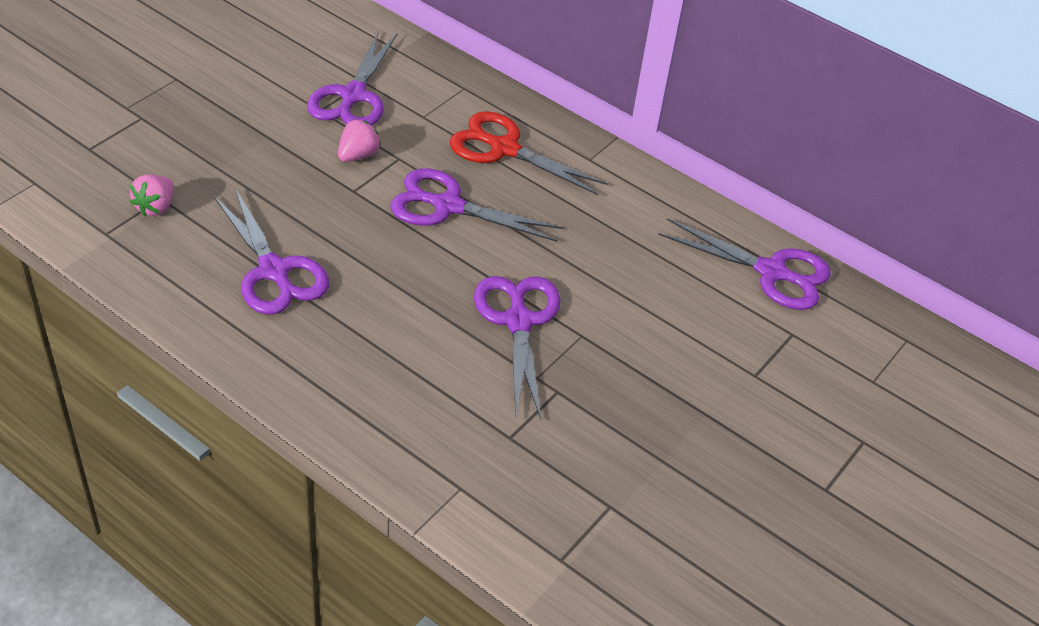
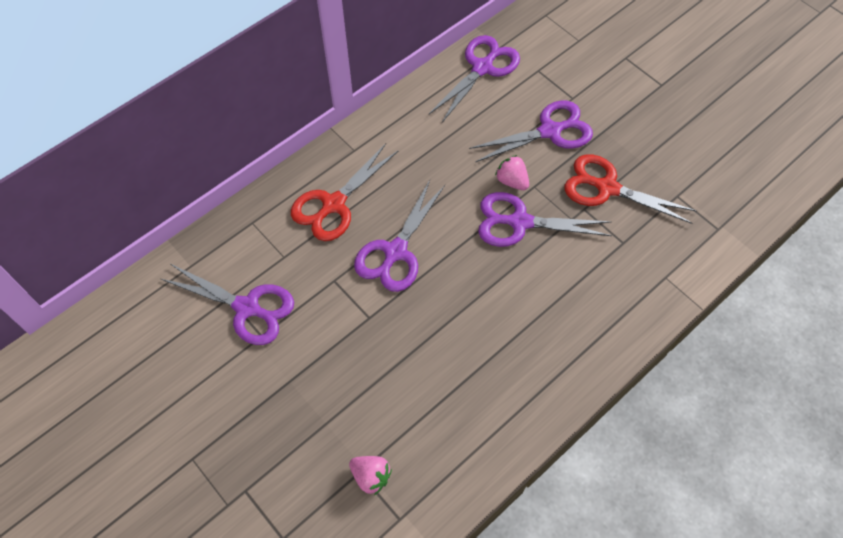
camera: 75 degrees left, 15 degrees up
(274, 271) = (457, 383): purple scissors -> purple scissors (550, 131)
(358, 155) = (326, 310): pink strawberry -> pink strawberry (512, 181)
(601, 417) = (607, 187): none -> red scissors

